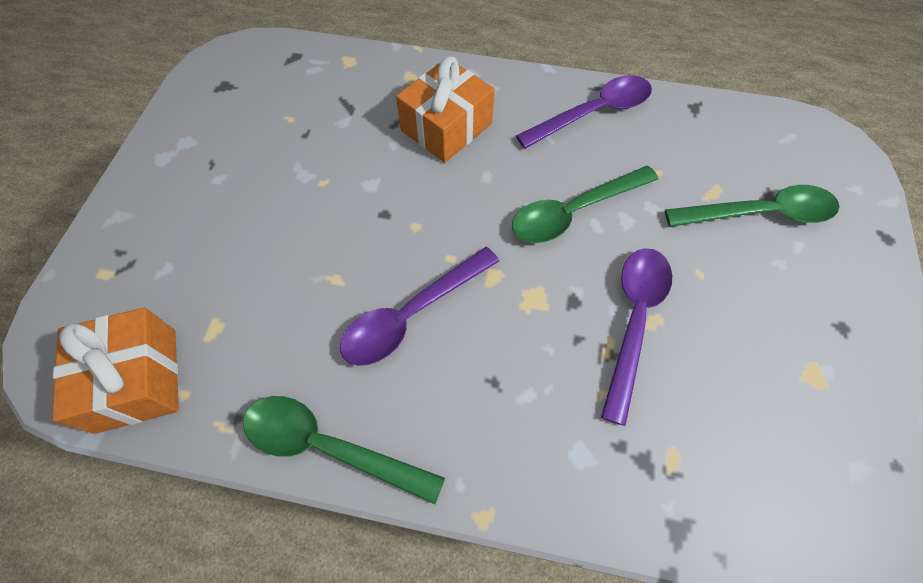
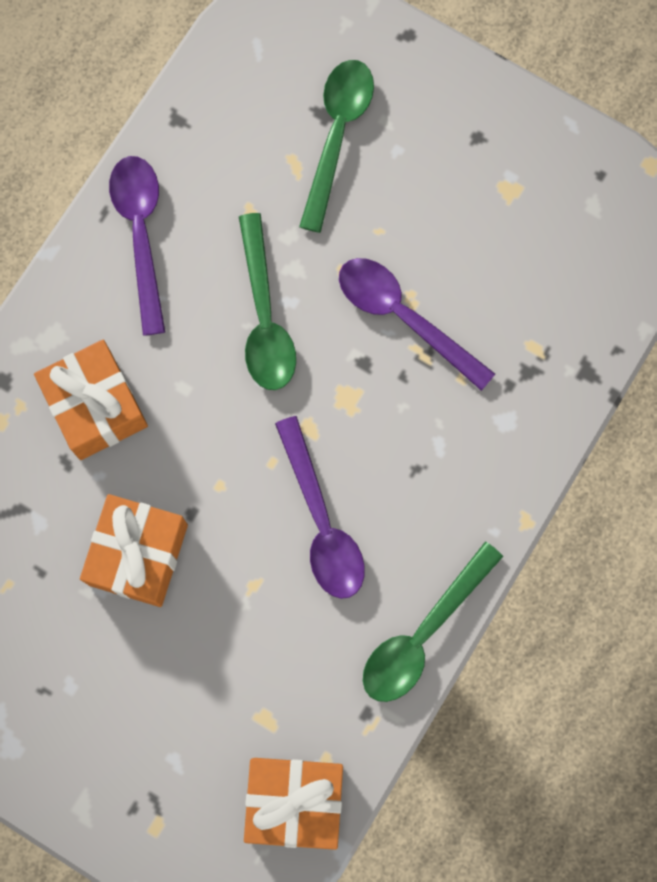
camera: 70 degrees left, 15 degrees up
(337, 189) = (138, 554): none -> orange gift

